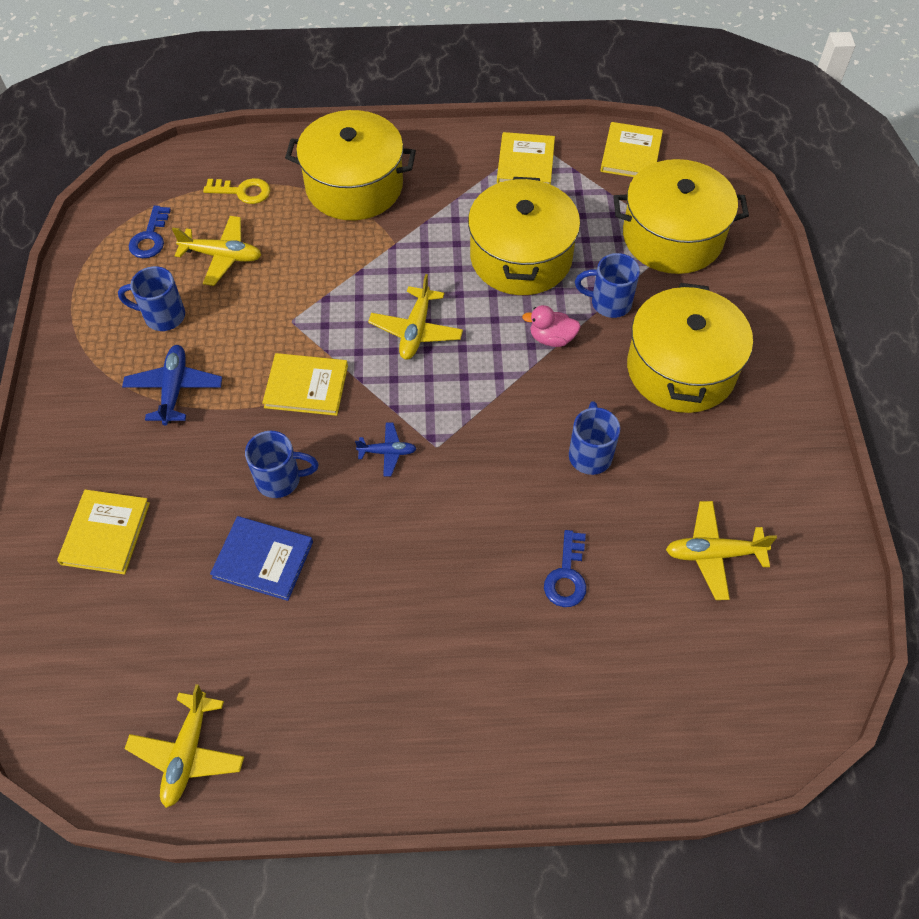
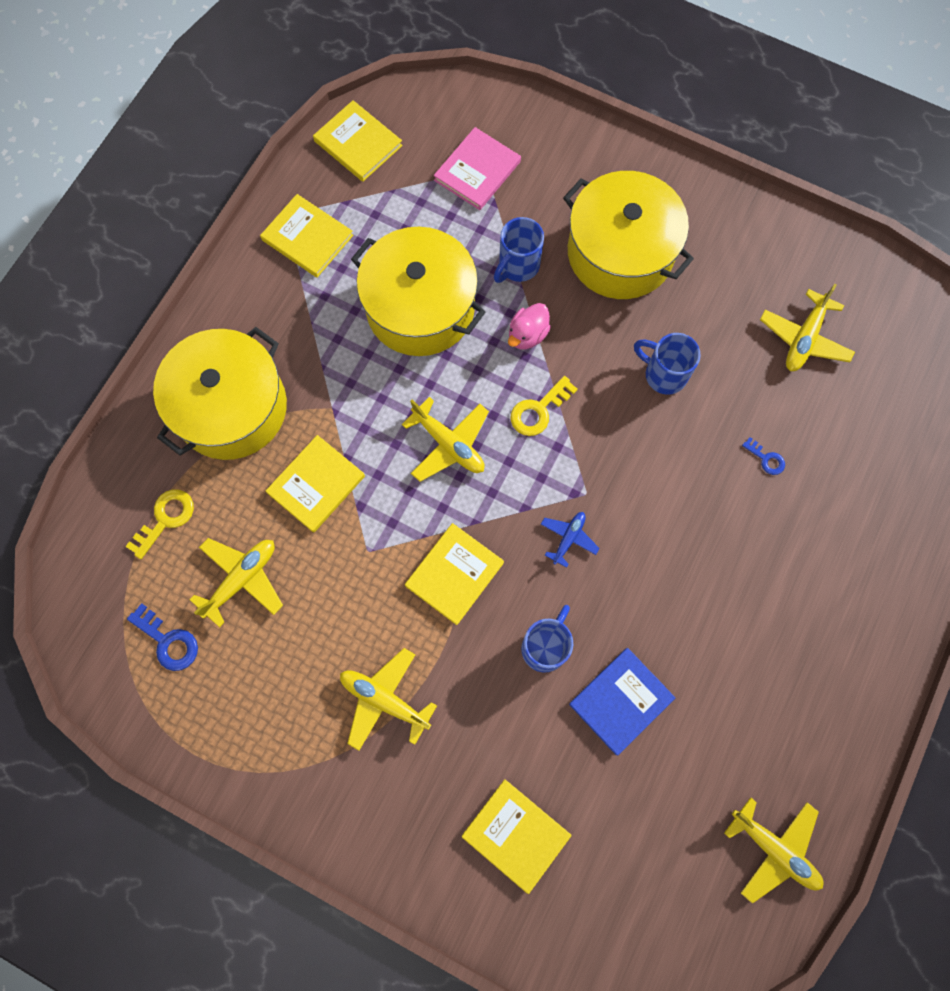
camera: 60 degrees left, 15 degrees up
(162, 316) = (284, 673): blue mug -> none
(174, 389) = (384, 700): blue plane -> yellow plane
(326, 264) = (316, 484): none -> yellow book
(489, 377) = (539, 410): none -> yellow key
(567, 575) = (766, 459): blue key -> blue key, size x0.61
(672, 237) = (477, 171): yellow pot -> pink book

